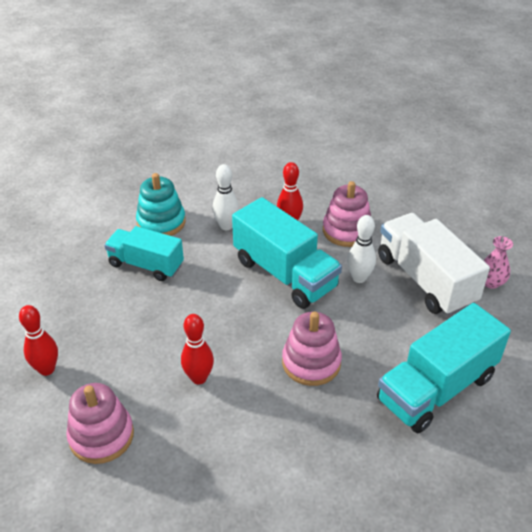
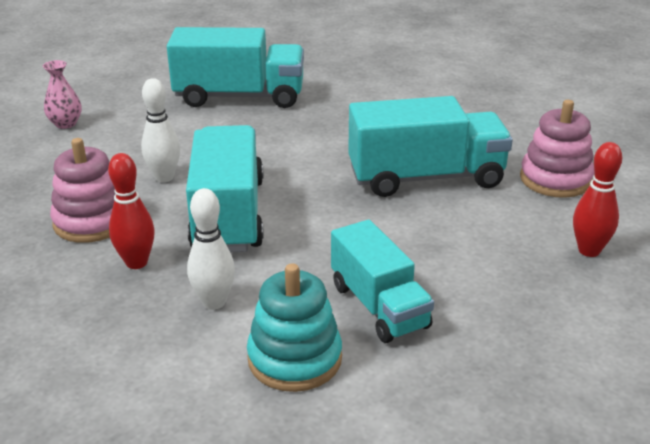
camera: 140 degrees left, 10 degrees down
(199, 378) = (426, 178): red bowling pin -> turquoise truck
(311, 362) = (310, 145): pink stacking toy -> none
(425, 280) = (112, 149): white truck -> none

